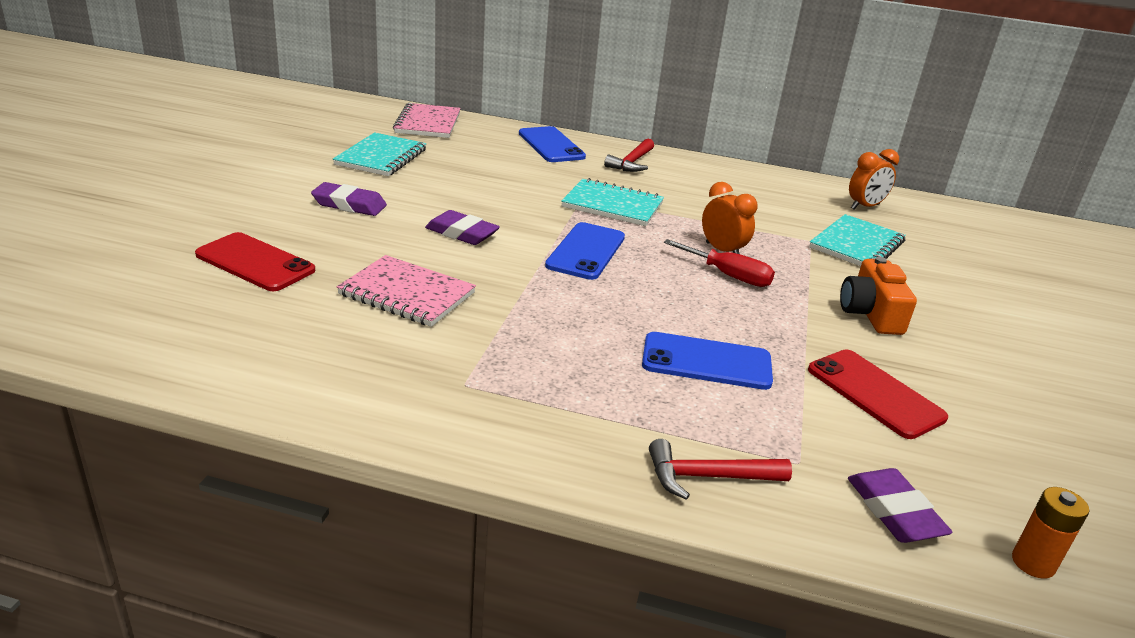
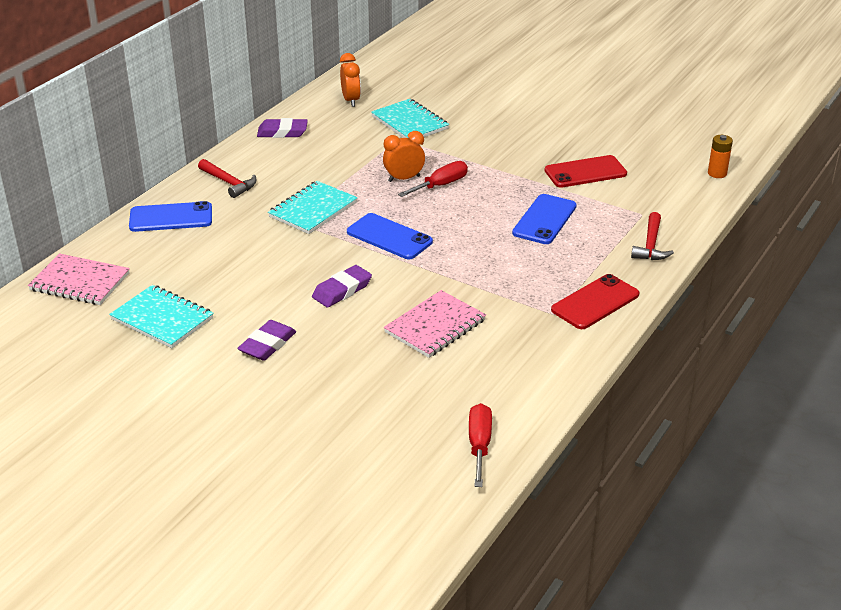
camera: 70 degrees left, 5 degrees up
(157, 341) = (479, 445): none -> red screwdriver
(255, 262) = (366, 399): red phone -> red phone (595, 302)
(870, 314) = (501, 146): orange camera -> none
(894, 511) = (681, 198): purple eraser -> purple eraser (282, 132)

